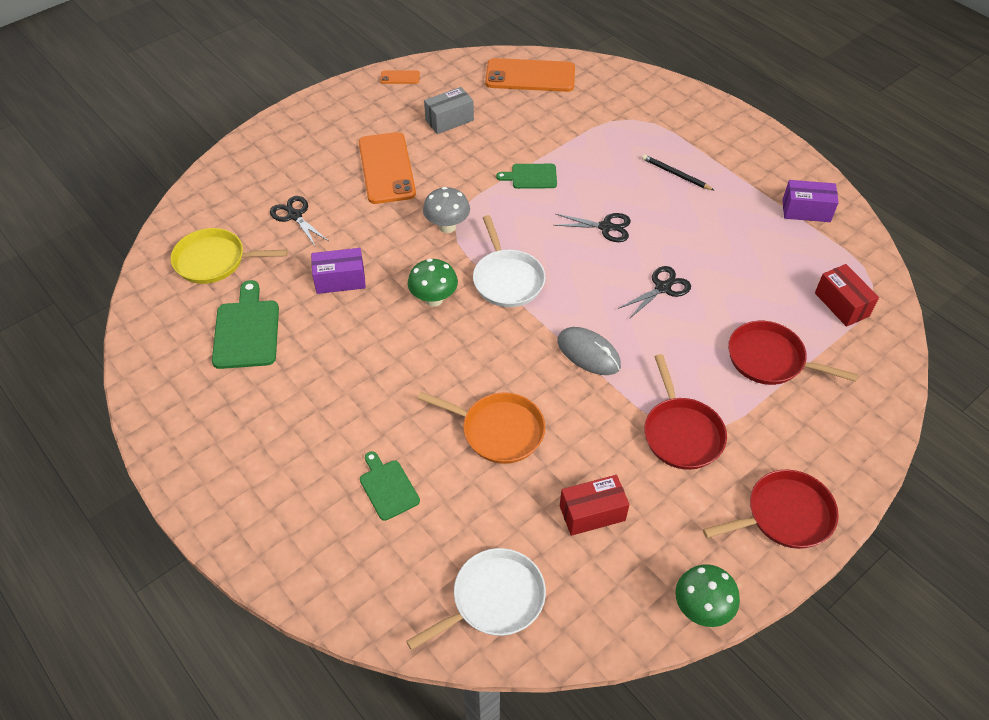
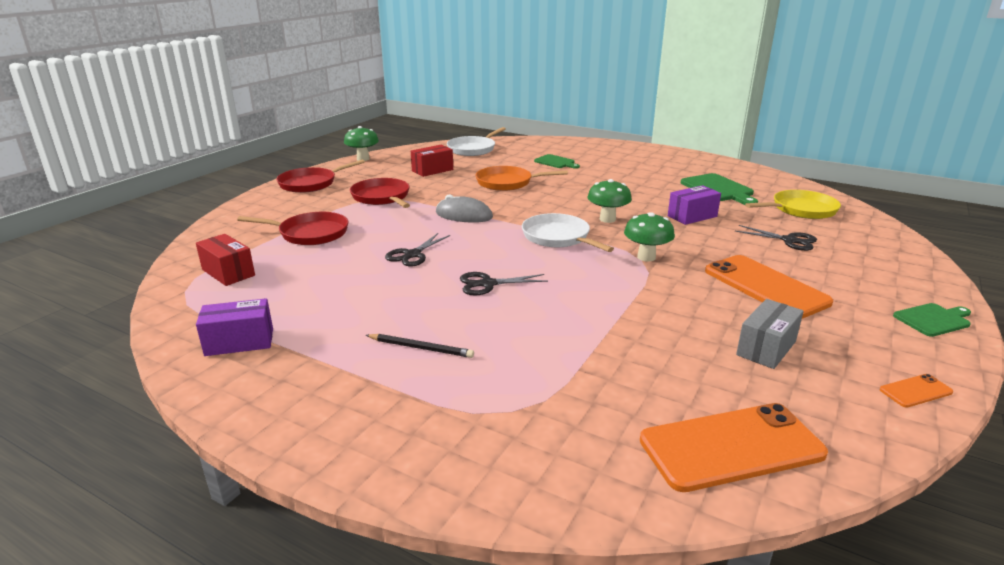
camera: 160 degrees right, 25 degrees down
(447, 227) = (646, 257): grey mushroom -> green mushroom
(531, 176) = (602, 310): green cutting board -> green cutting board (933, 319)

